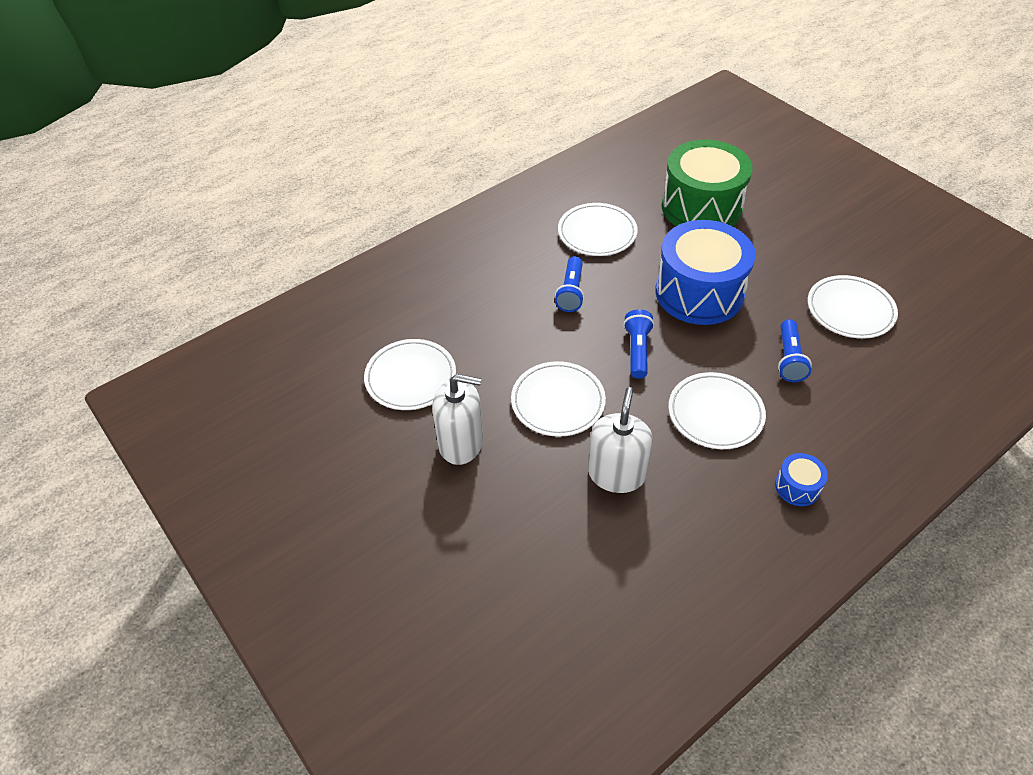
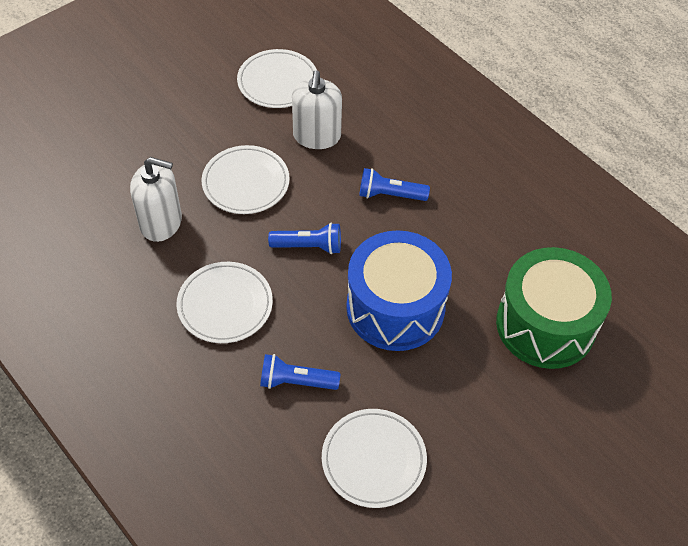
camera: 85 degrees right, 5 degrees up
(461, 443) = (203, 118): white soap dispenser -> white soap dispenser (317, 136)
(597, 233) = (485, 219): white plate -> none
(797, 487) = (132, 362): blue drum -> none

